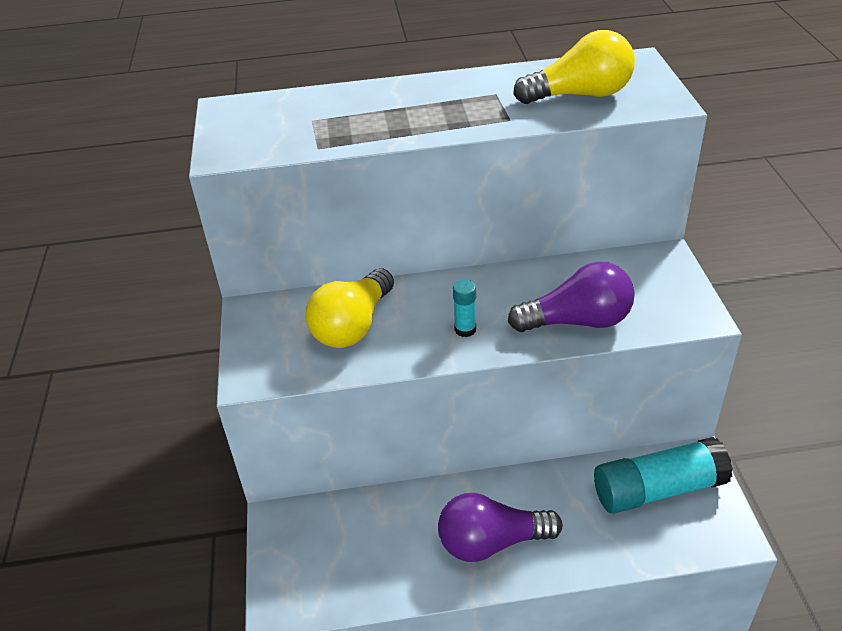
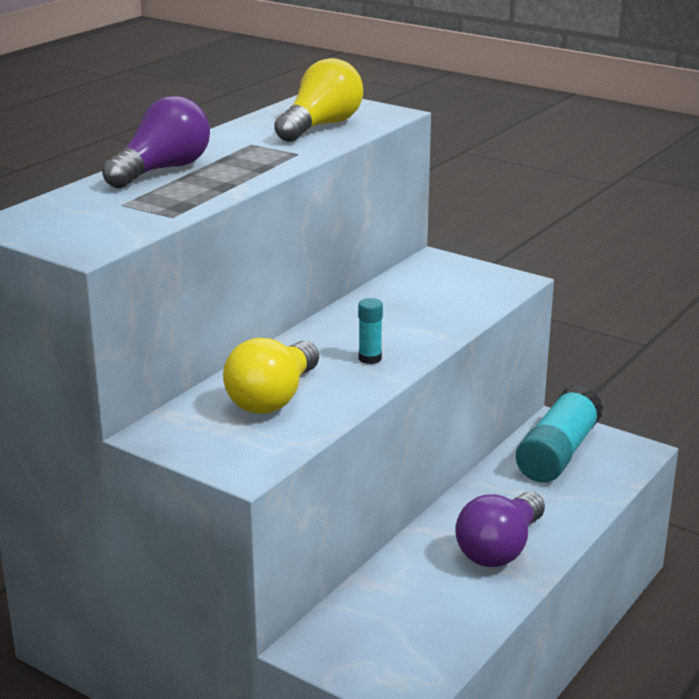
camera: 50 degrees left, 15 degrees down
(353, 326) = (273, 398): yellow light bulb -> yellow light bulb turned 45 degrees clockwise
(577, 321) = (441, 318): purple light bulb -> purple light bulb (162, 170)

